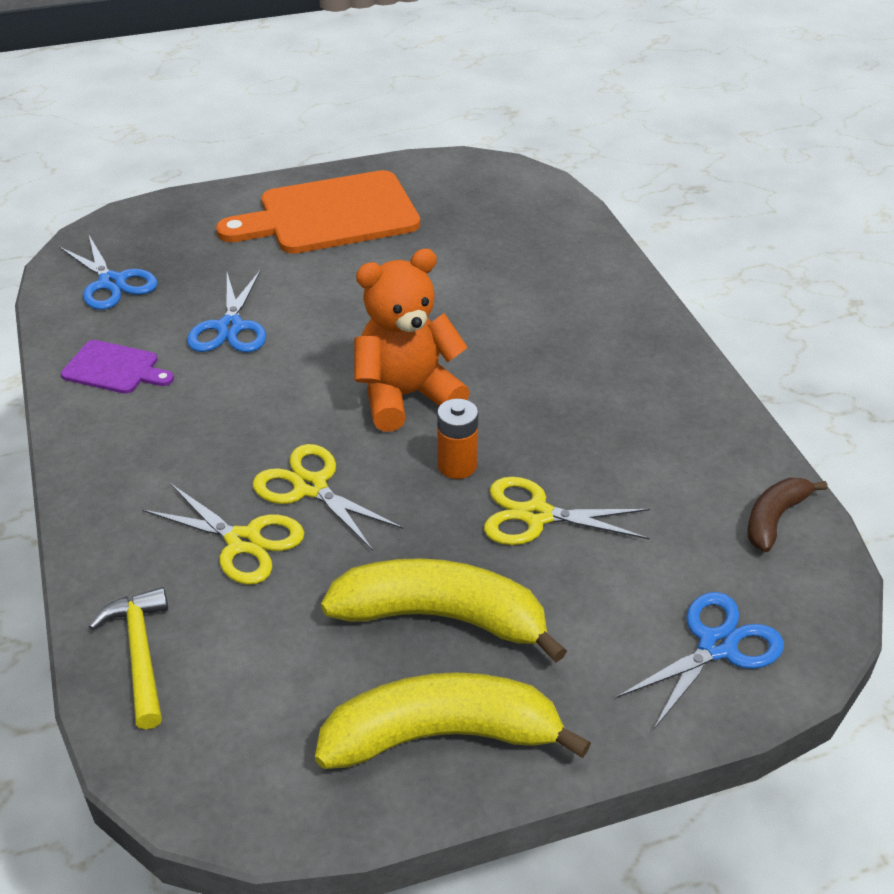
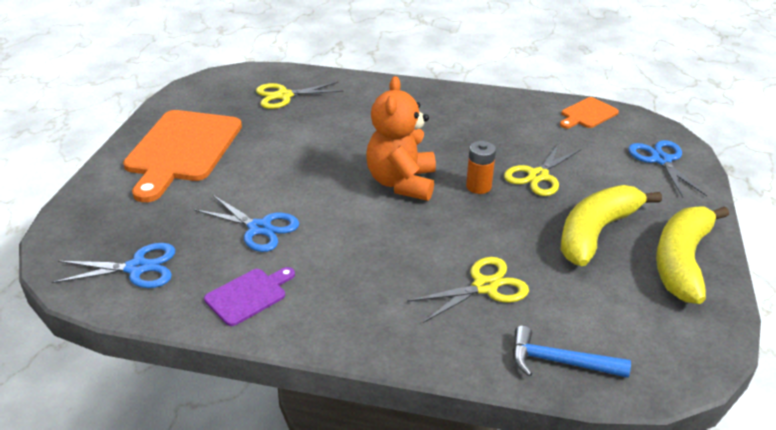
camera: 60 degrees left, 5 degrees down
(140, 653) = (559, 362): yellow hammer -> blue hammer
(310, 487) = (455, 244): yellow scissors -> yellow scissors (284, 96)
(774, 518) = (587, 114): brown banana -> orange cutting board

